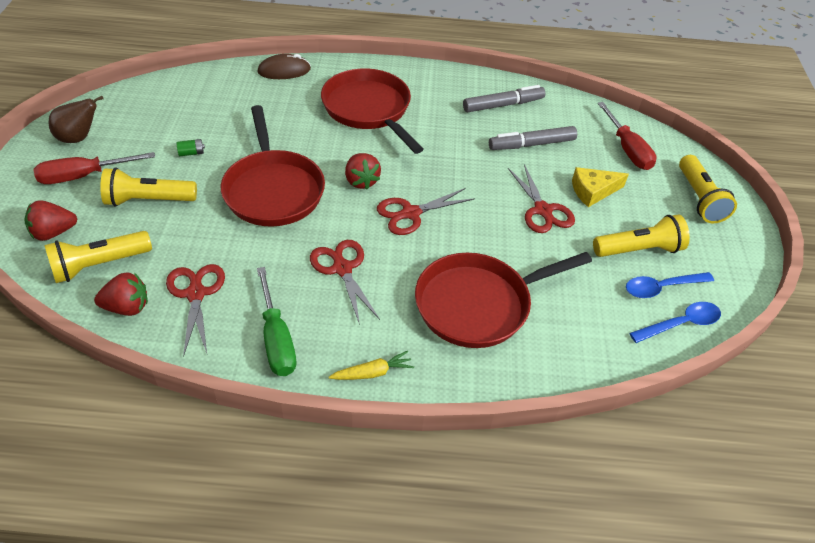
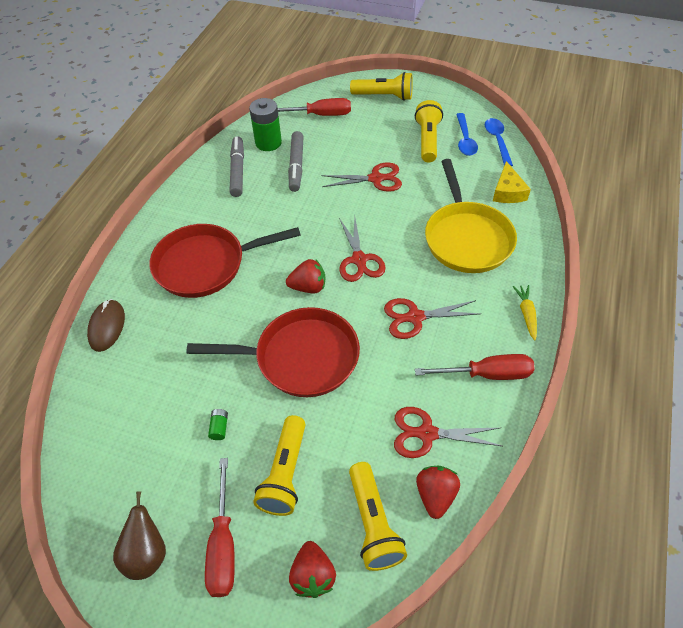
camera: 70 degrees left, 5 degrees up
(276, 339) = (487, 374): green screwdriver -> red screwdriver
(478, 304) = (466, 238): red pan -> yellow pan
(557, 118) = (268, 143): none -> green battery
(593, 191) = (362, 146): yellow cheese -> yellow cheese (508, 191)

